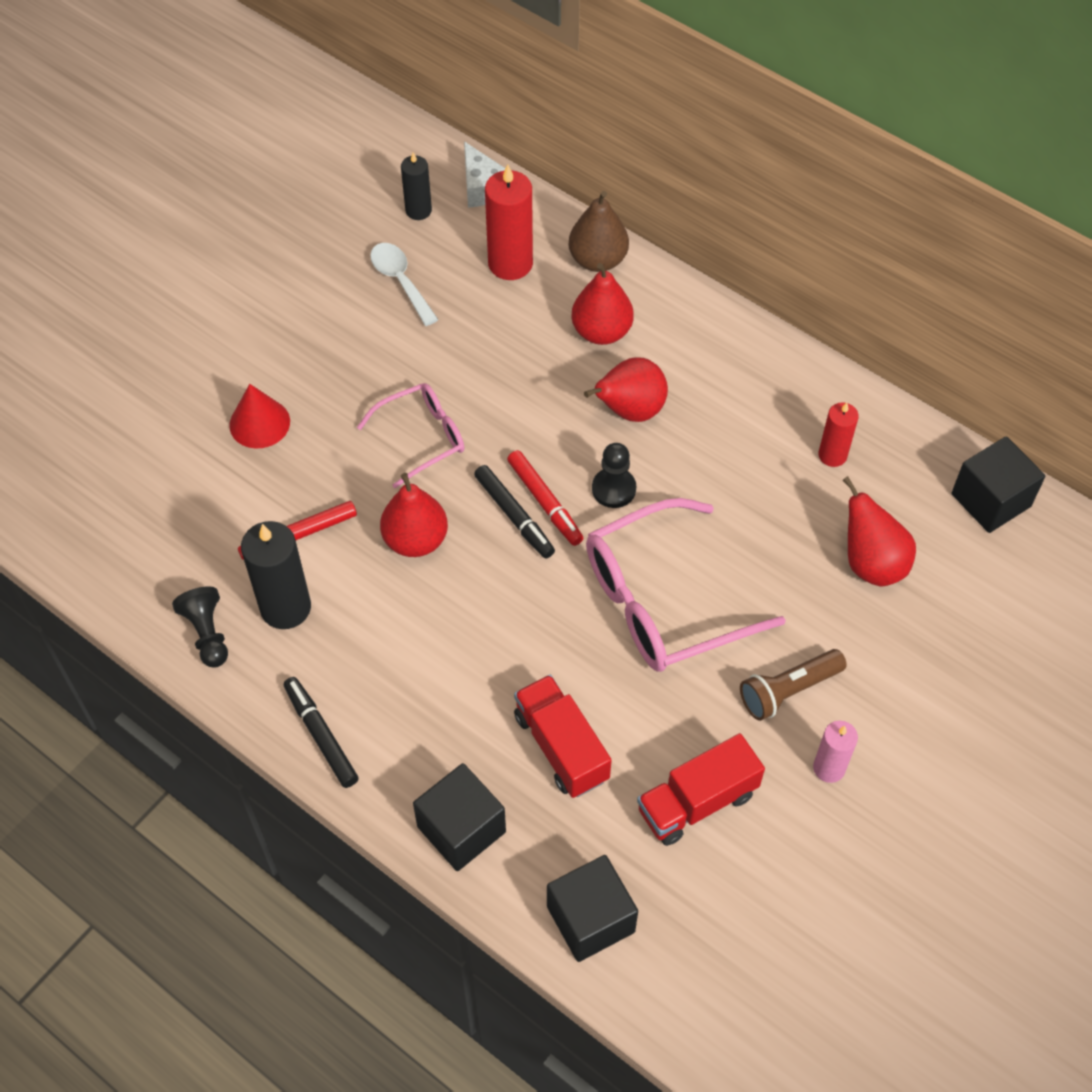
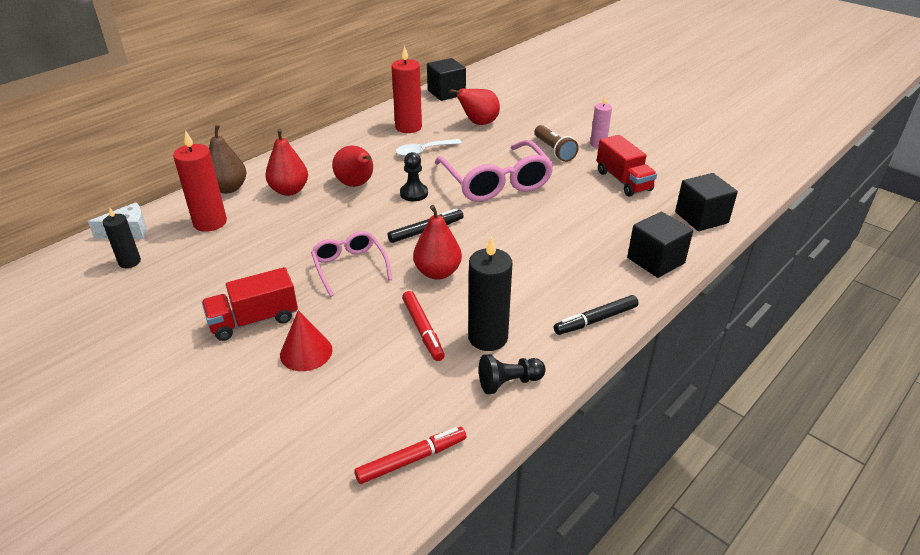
camera: 85 degrees left, 20 degrees down
(400, 281) = (196, 273): white spoon -> white spoon (424, 151)
(545, 502) = (418, 218): red marker -> red marker (411, 459)
(561, 747) = (594, 221): red truck -> red truck (254, 320)
(832, 455) = (408, 127): red candle -> red candle, size x1.67

